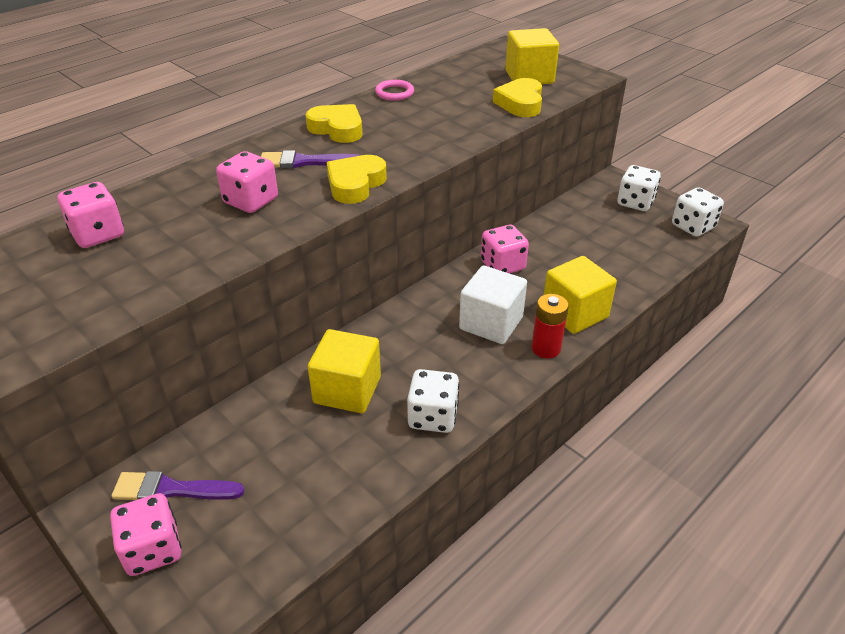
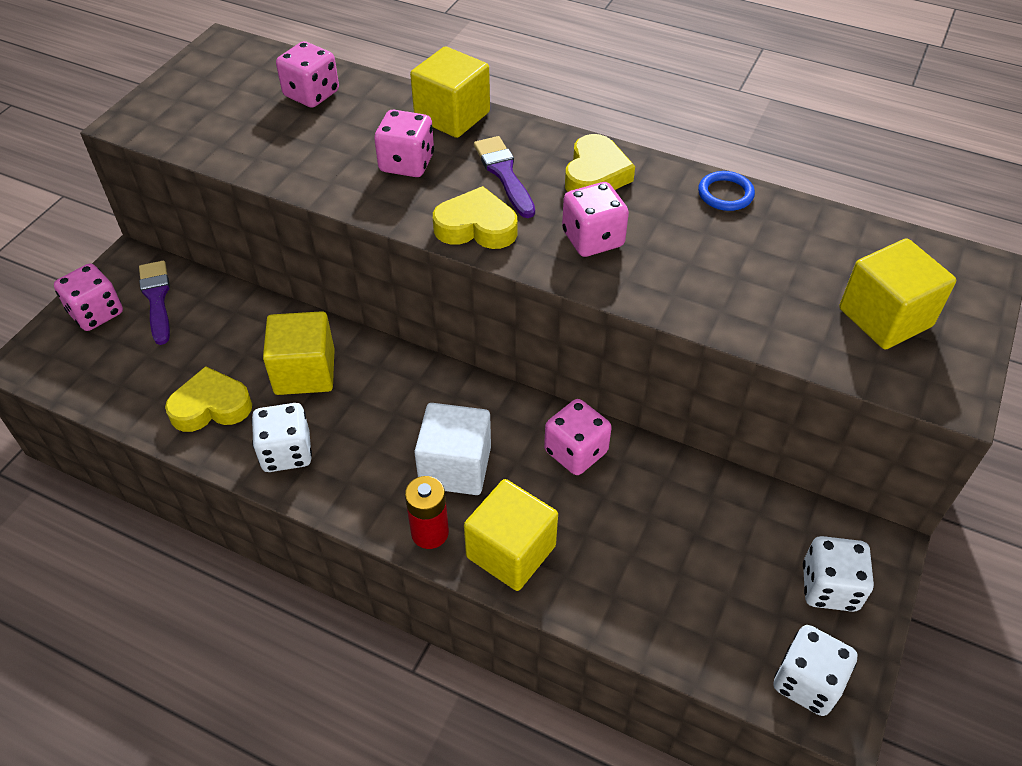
camera: 70 degrees right, 10 degrees up
(210, 170) = (452, 116): none -> yellow cube
(394, 93) = (725, 194): pink ring -> blue ring
(403, 143) = (592, 239): none -> pink dice
(520, 103) = (785, 326): yellow heart -> yellow heart (211, 406)

